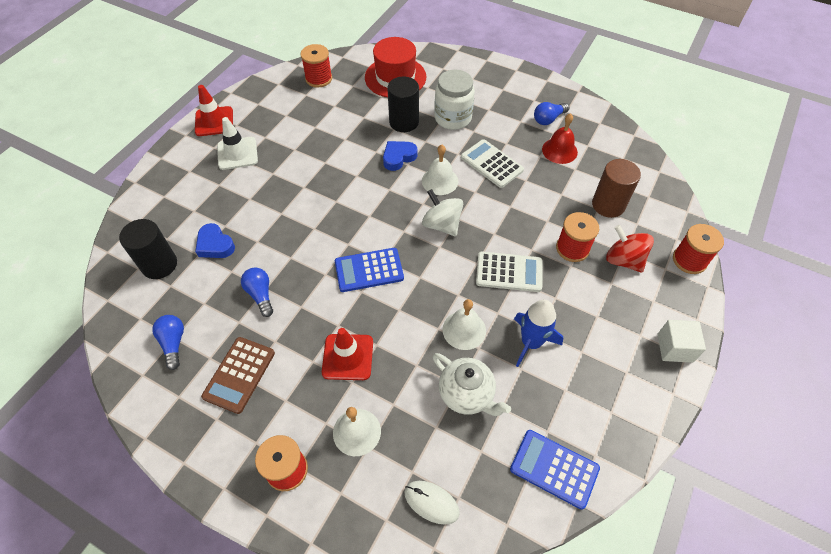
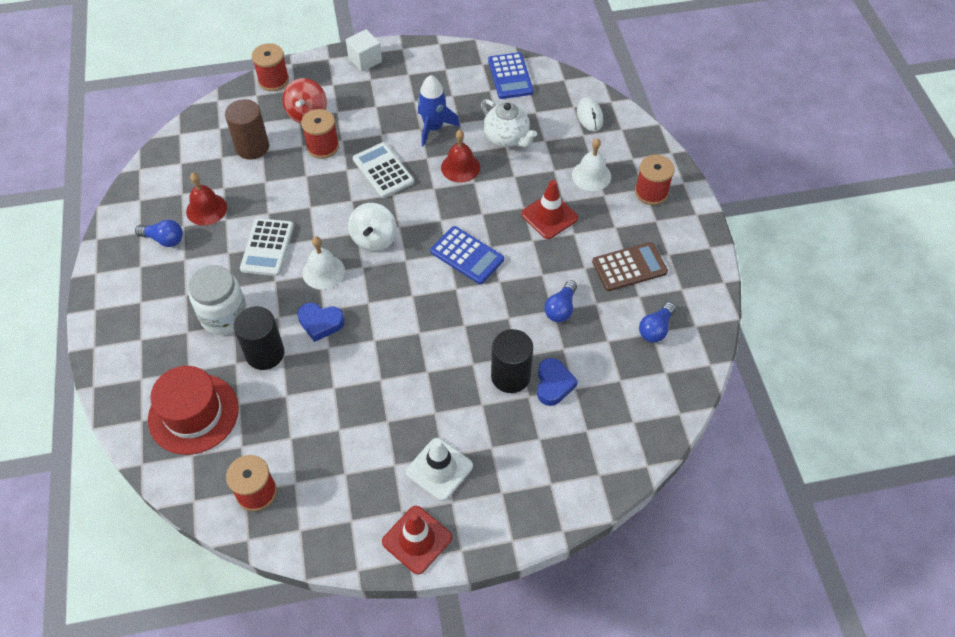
camera: 130 degrees left, 0 degrees up
(159, 265) = (613, 408): black cylinder -> black cylinder (510, 376)
(464, 330) = (460, 167): white bell -> red bell
(467, 394) = (507, 138): white teapot -> white teapot turned 135 degrees clockwise

